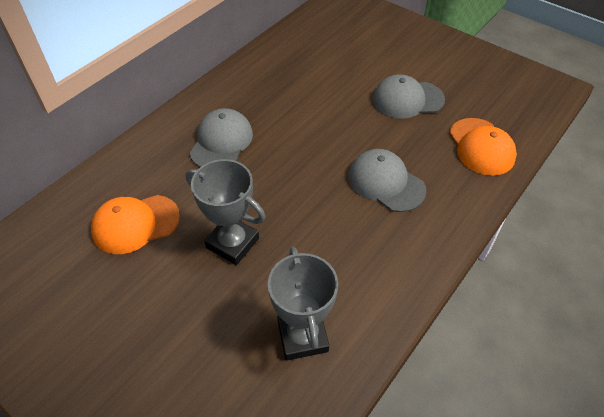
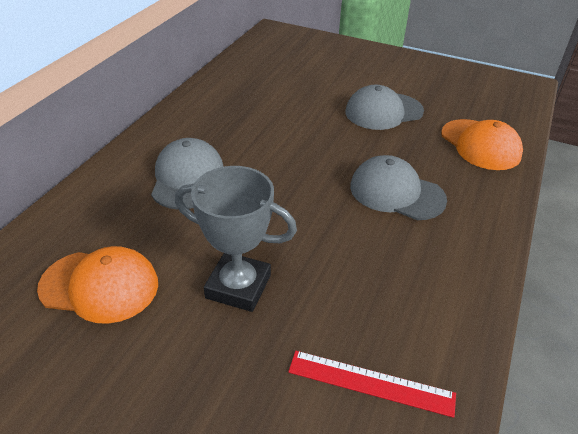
camera: 15 degrees left, 10 degrees down
(135, 224) = (100, 286): orange cap -> orange cap turned 135 degrees counterclockwise
(302, 336) = (371, 383): grey trophy -> red ruler

